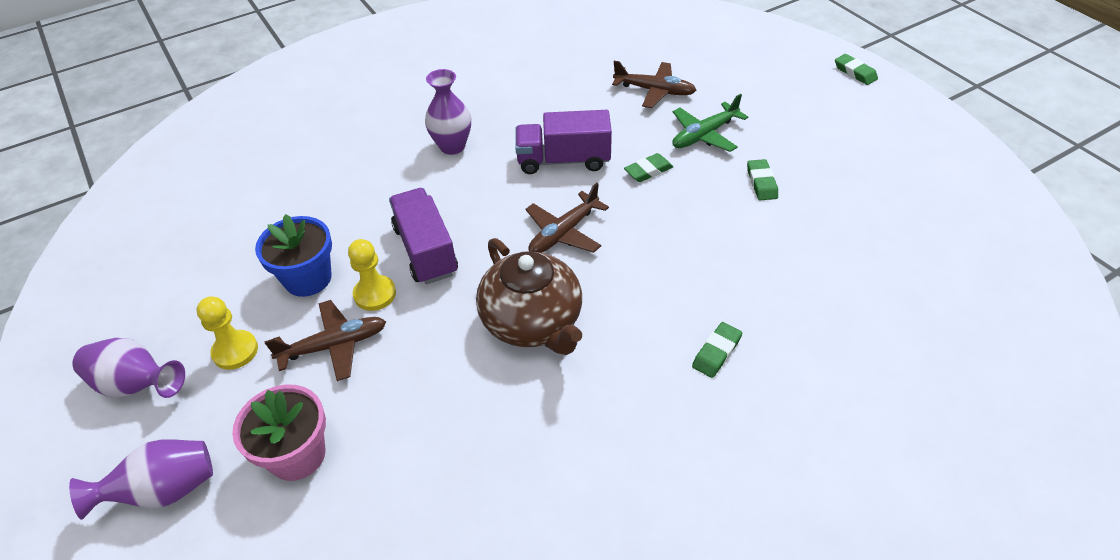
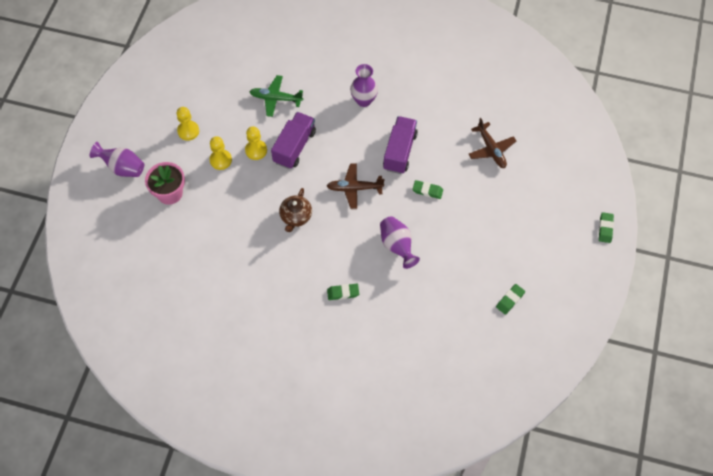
camera: 45 degrees right, 15 degrees up
(137, 385) = (147, 116): purple vase -> purple vase (397, 246)
(308, 278) = (241, 120): blue flower pot -> none
(334, 346) = (221, 160): brown plane -> yellow pawn
(533, 322) = (296, 217): brown teapot -> brown teapot, size x0.61
(563, 160) = (400, 151): purple truck -> purple truck turned 60 degrees clockwise
(704, 135) = (478, 195): green plane -> green plane (276, 99)
(761, 183) = (466, 242): green eraser -> green eraser (510, 300)

